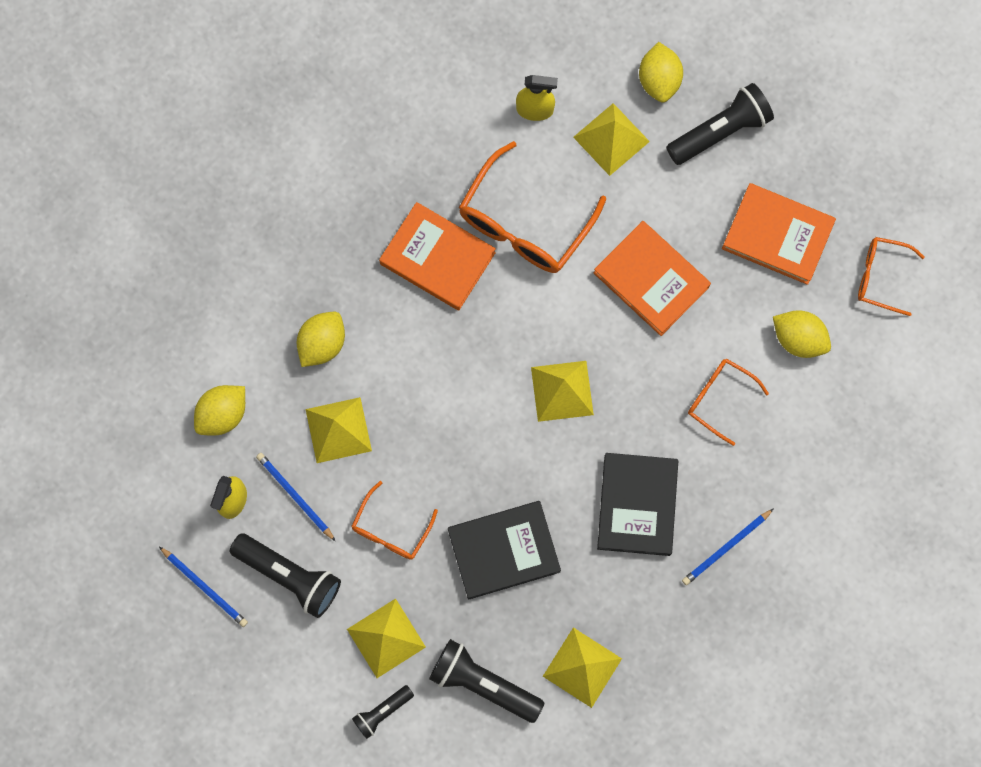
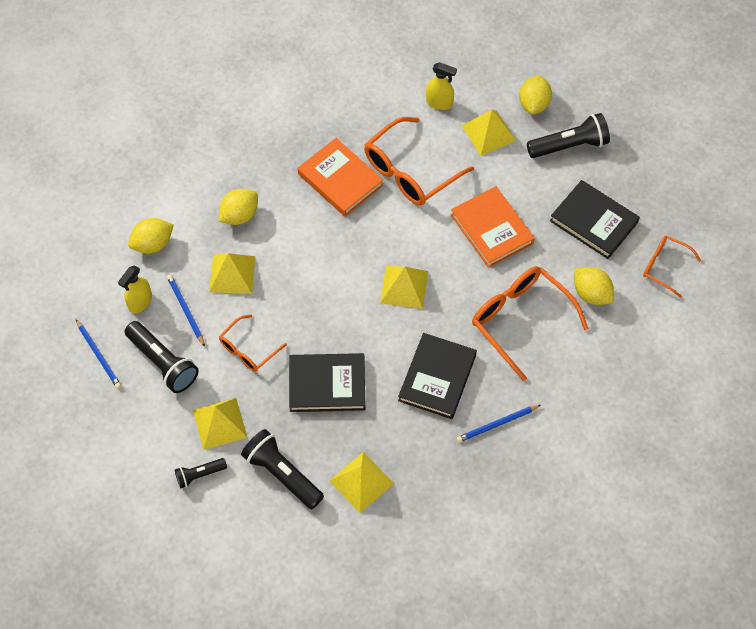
camera: 15 degrees right, 15 degrees down
(719, 398) = (520, 320): orange glasses -> orange glasses, size x1.76
(777, 235) = (593, 222): orange book -> black book

